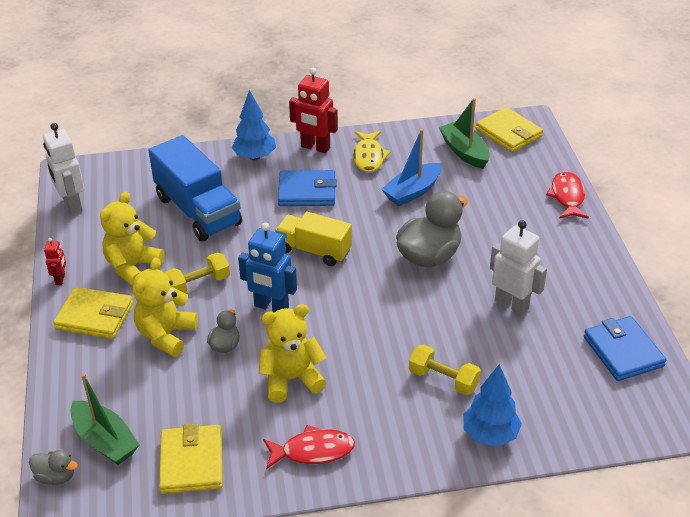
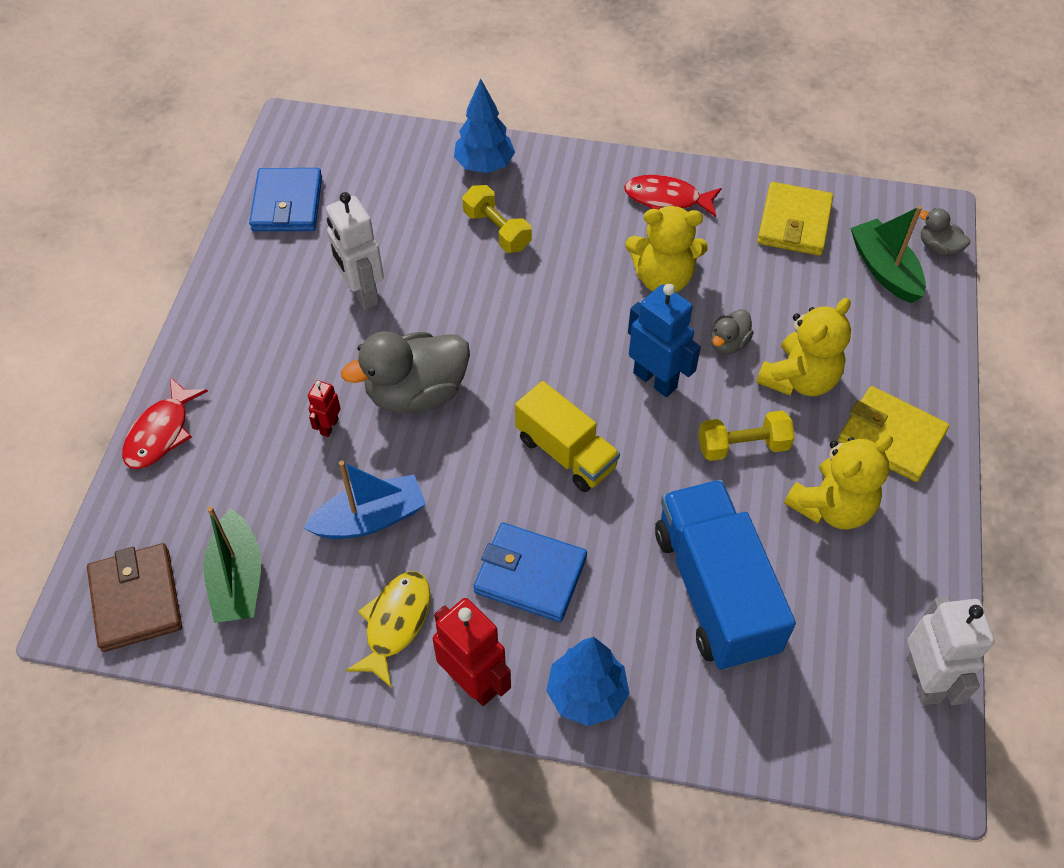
camera: 160 degrees left, 15 degrees up
(60, 279) = (940, 517): red robot -> red robot (329, 426)
(508, 133) = (136, 600): yellow wallet -> brown wallet

